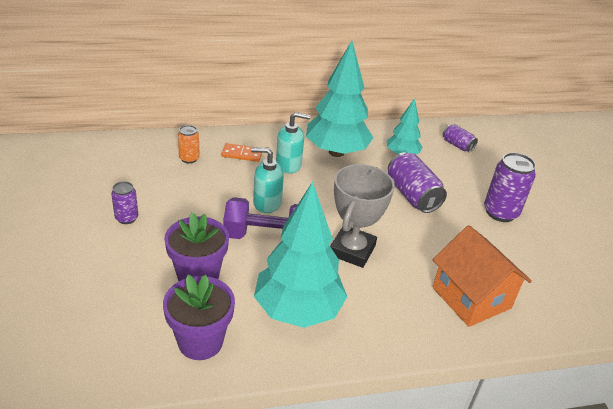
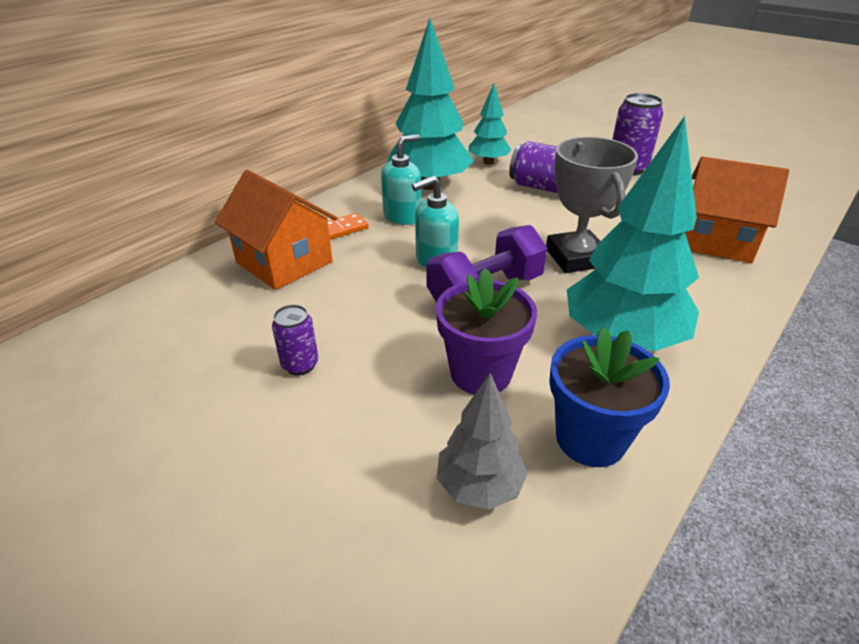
camera: 35 degrees left, 0 degrees up
(123, 323) = (479, 486): none -> grey tree
(189, 158) = (284, 262): orange can -> orange house
(200, 342) = (590, 439): purple flower pot -> blue flower pot
(457, 145) = (518, 136): purple can -> none

